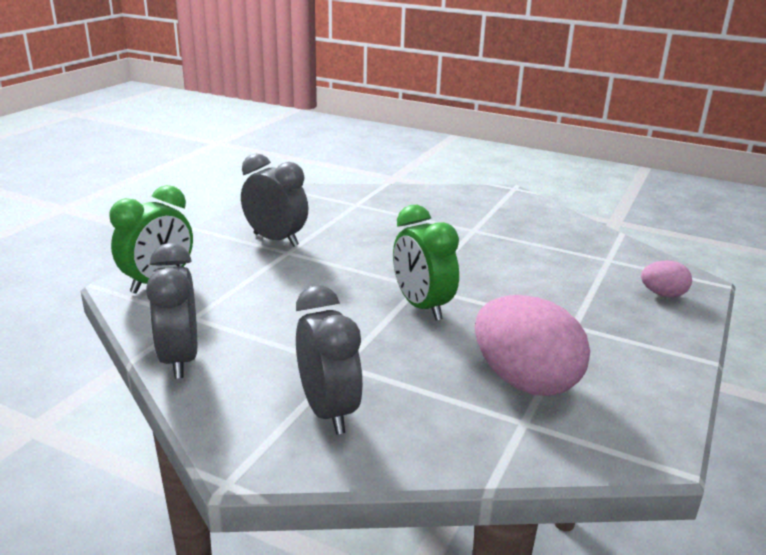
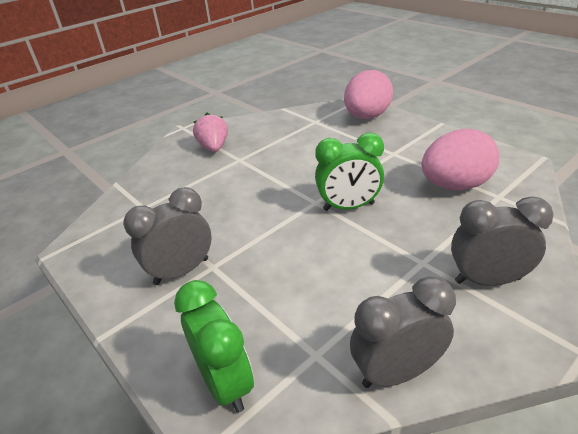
camera: 65 degrees left, 10 degrees up
(180, 359) = (397, 372): grey clock -> grey clock turned 150 degrees clockwise
(486, 212) = (214, 147): none -> pink strawberry
(662, 294) = (366, 117): pink egg -> pink egg, size x2.02

